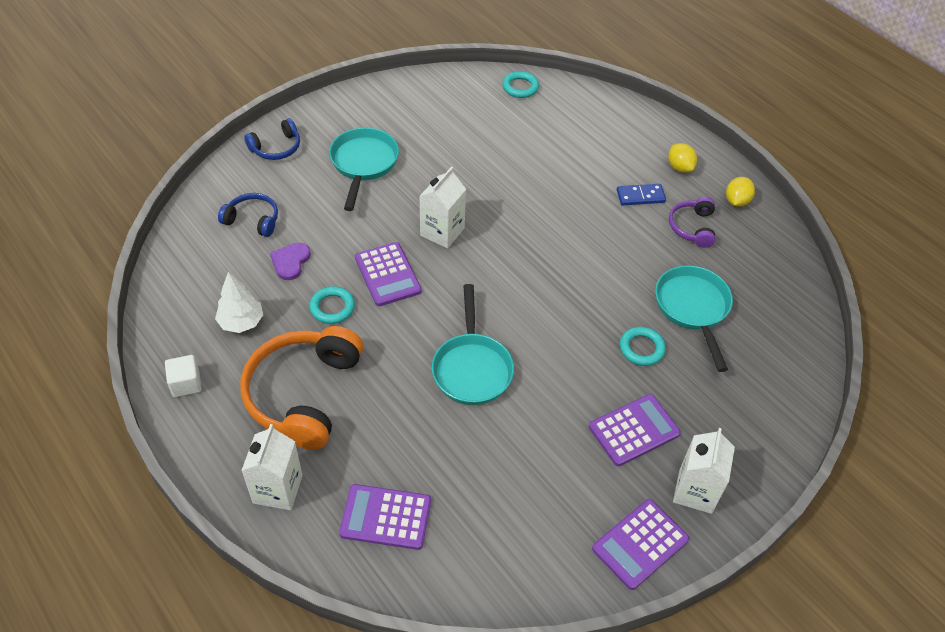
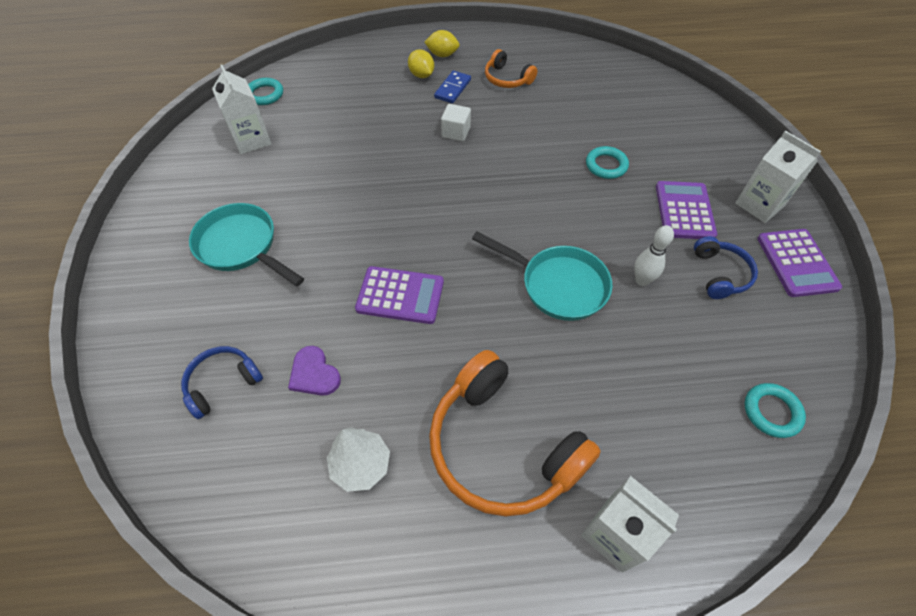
camera: 55 degrees left, 5 degrees up
(186, 384) = (409, 574): white cube -> white cube (456, 132)
(276, 148) = (140, 310): blue headphones -> blue headphones (720, 274)
(332, 307) = (406, 364): turquoise ring -> turquoise ring (771, 412)
(386, 517) = (695, 441): purple calculator -> none
(442, 232) = (382, 228): white carton -> white carton (252, 140)
(522, 425) = (642, 280): none -> white bowling pin
(692, 227) = (507, 79): purple headphones -> orange headphones
(693, 309) = (586, 118): turquoise pan -> none
(736, 201) = (500, 45): yellow lemon -> yellow lemon (421, 75)

